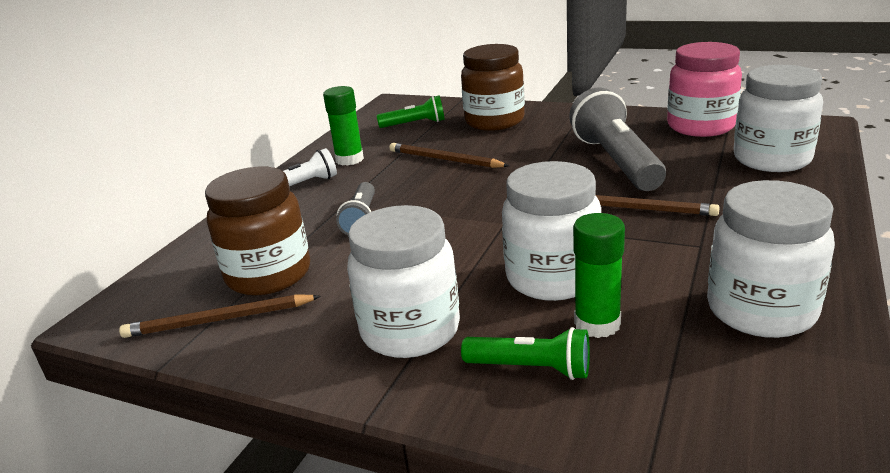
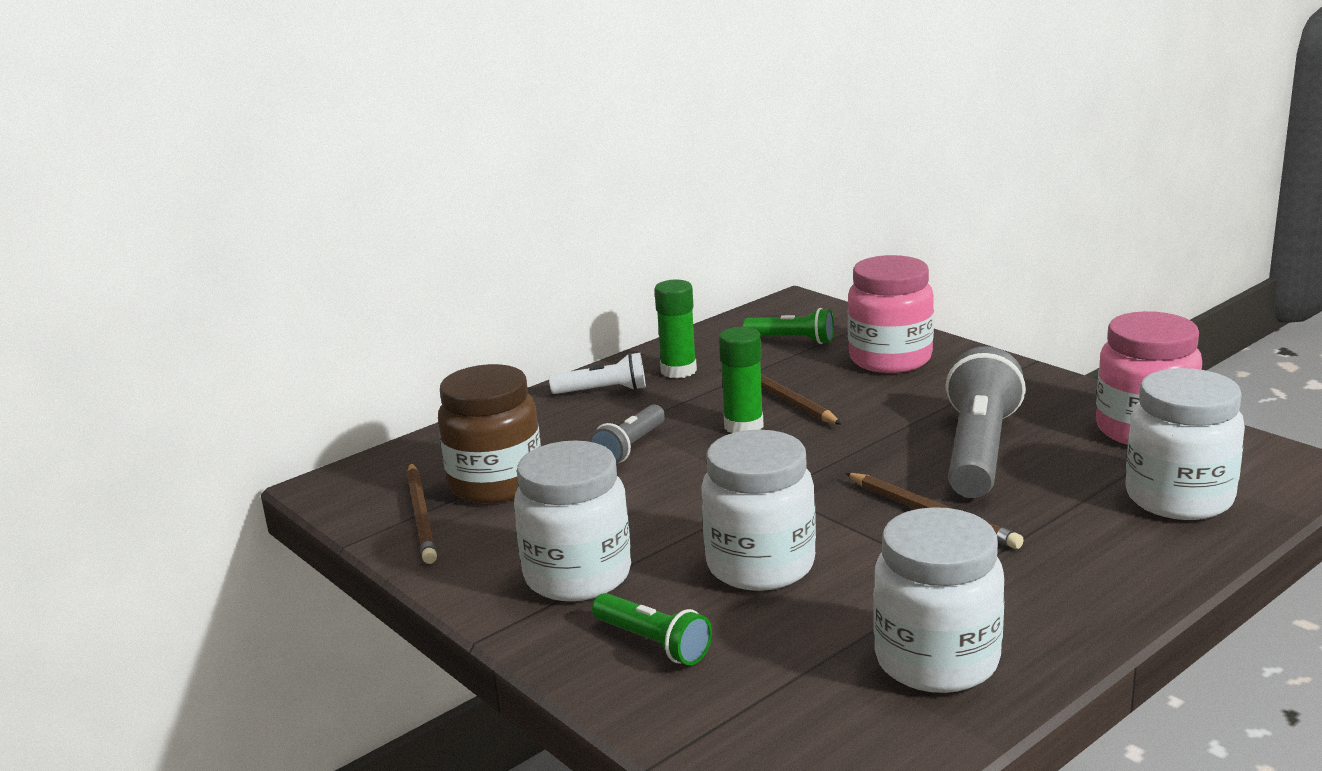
camera: 25 degrees right, 5 degrees down
(219, 320) = (421, 516): brown pencil -> brown pencil turned 120 degrees counterclockwise
(494, 121) = (890, 359): brown jar -> pink jar
(597, 324) = (756, 623): green glue stick -> green glue stick (743, 426)

